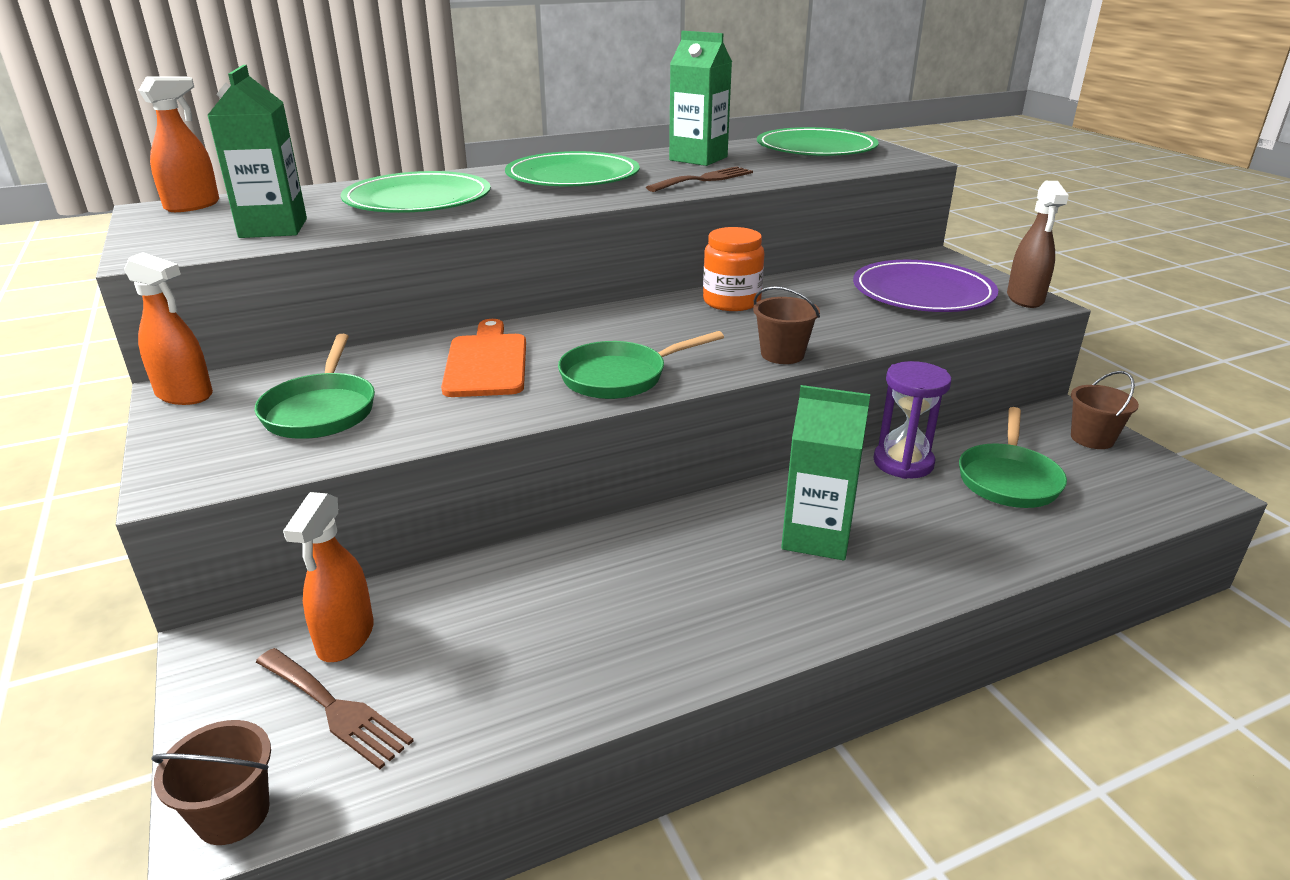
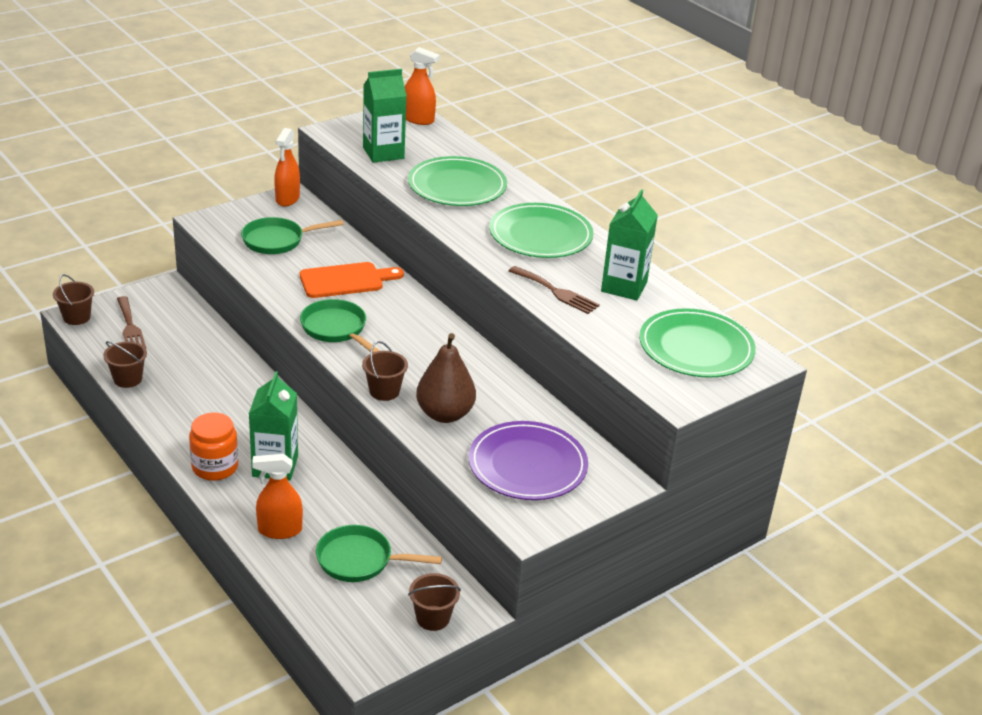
camera: 75 degrees right, 5 degrees up
(335, 709) = (130, 327): brown fork -> brown fork turned 45 degrees counterclockwise
(345, 638) = (174, 319): orange spray bottle -> orange spray bottle (279, 530)
(531, 714) = (128, 379): none -> brown bucket
(731, 301) = (474, 368): orange jar -> orange jar (215, 467)
(831, 324) = (445, 414): none -> brown pear
(903, 463) = (372, 509): purple hourglass -> none
(1025, 299) = (532, 522): brown spray bottle -> none

